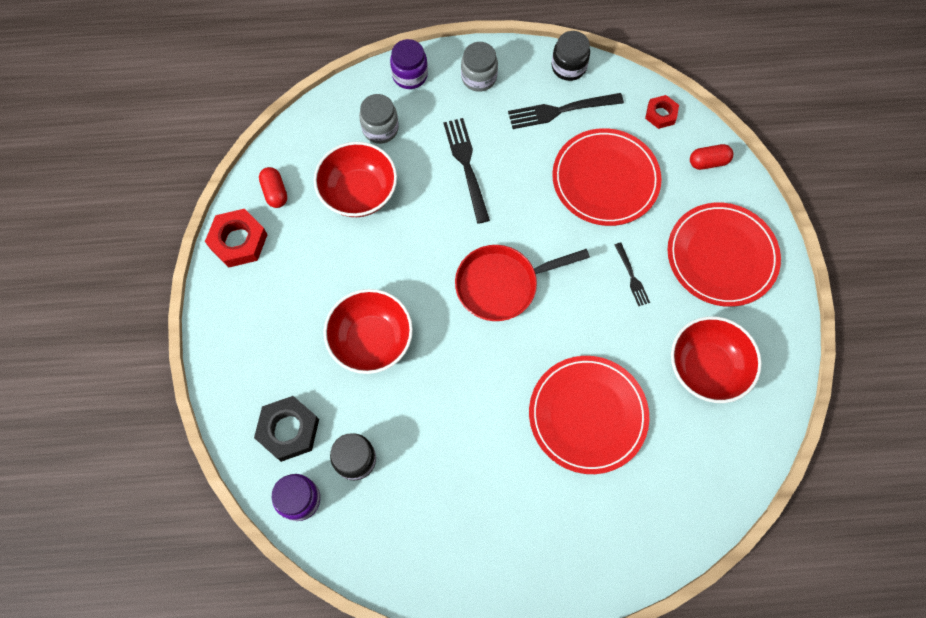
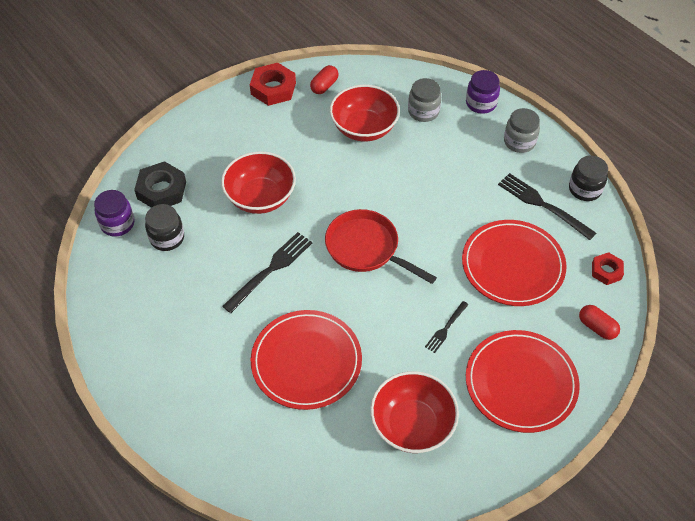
camera: 55 degrees right, 15 degrees down
(466, 166) = (441, 175): black fork -> black fork (270, 270)

